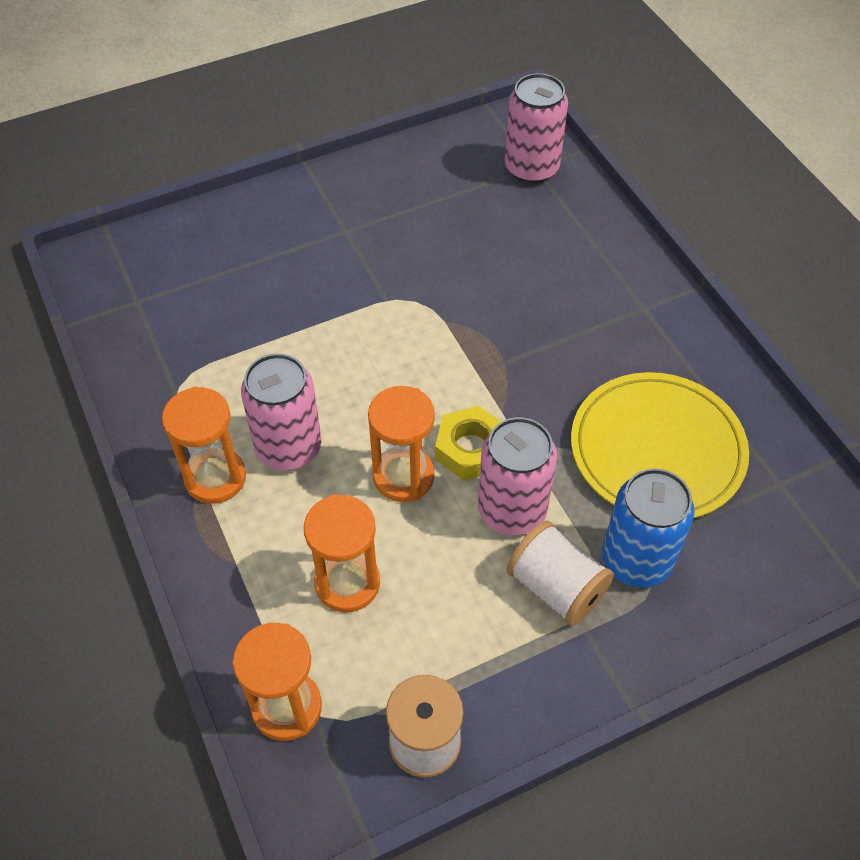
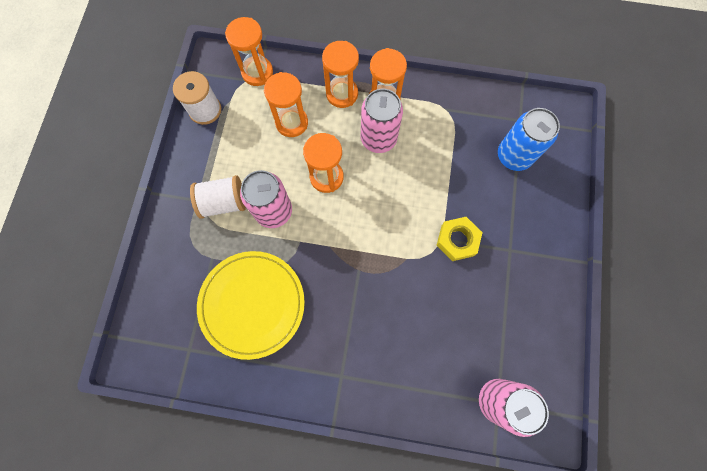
camera: 125 degrees right, 20 degrees up
(241, 543) = (342, 94): none -> orange hourglass
(470, 449) = (319, 216): yellow nut -> yellow nut (457, 240)
(636, 560) = (208, 246): blue can -> blue can (514, 156)

